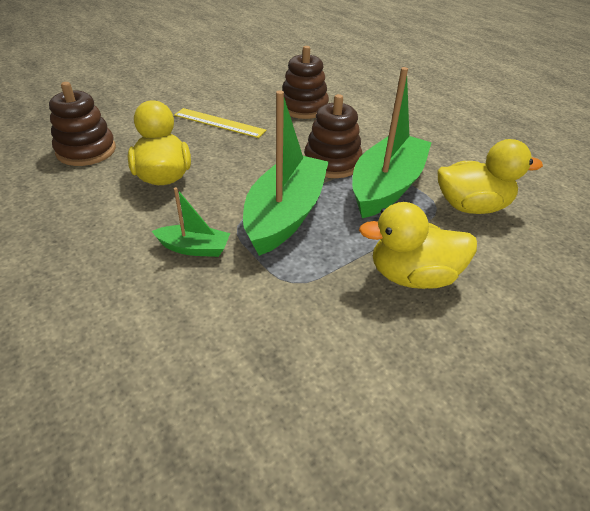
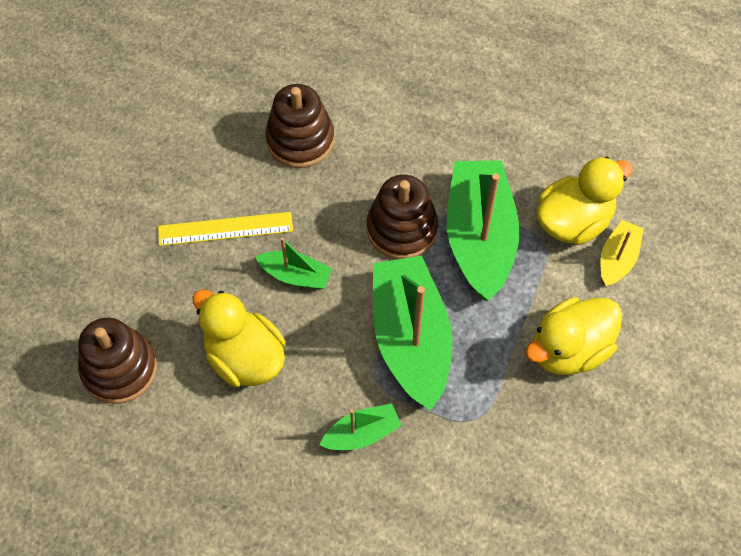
camera: 30 degrees left, 20 degrees up
(238, 155) = (295, 275): none -> green boat
(497, 241) = (617, 259): none -> yellow boat

